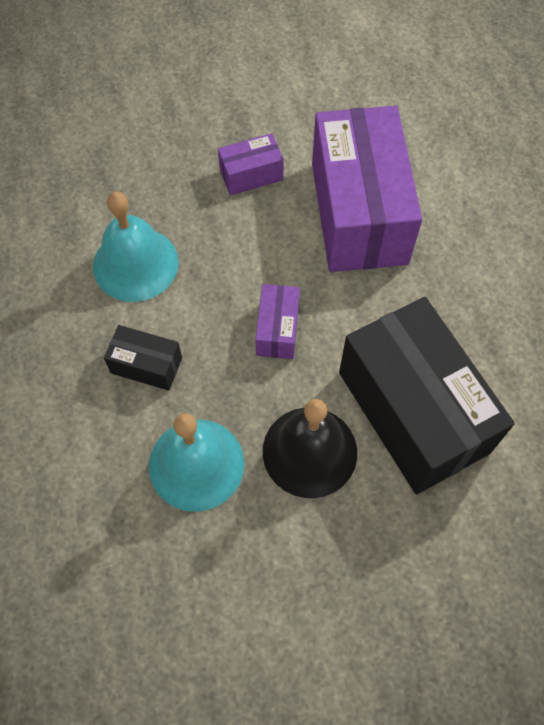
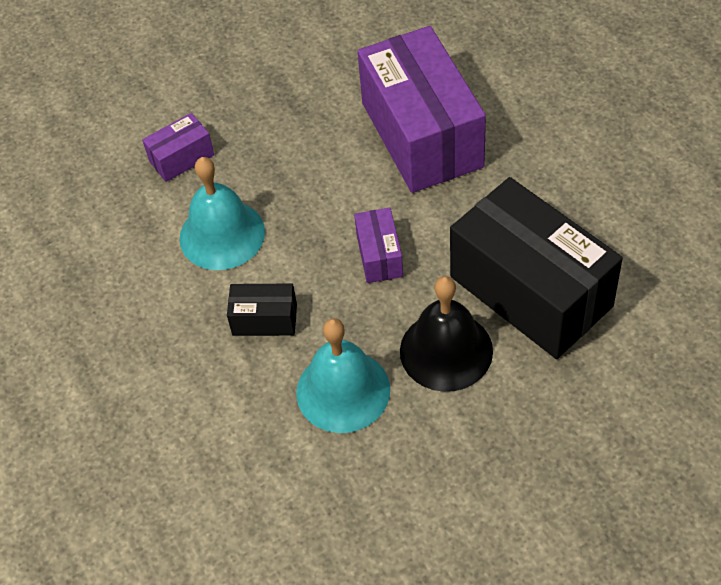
camera: 10 degrees left, 10 degrees down
(251, 175) = (306, 128): purple box -> purple box (181, 158)

